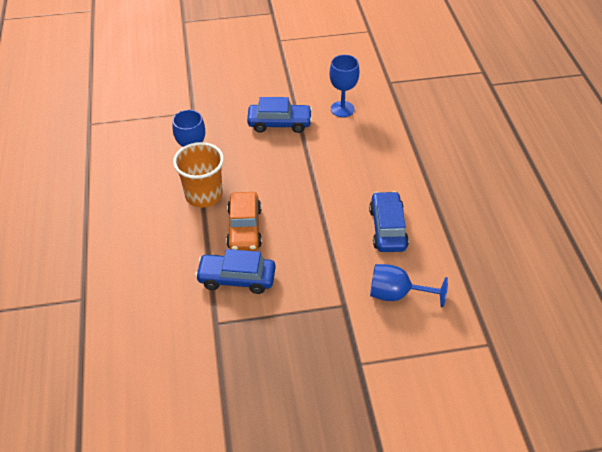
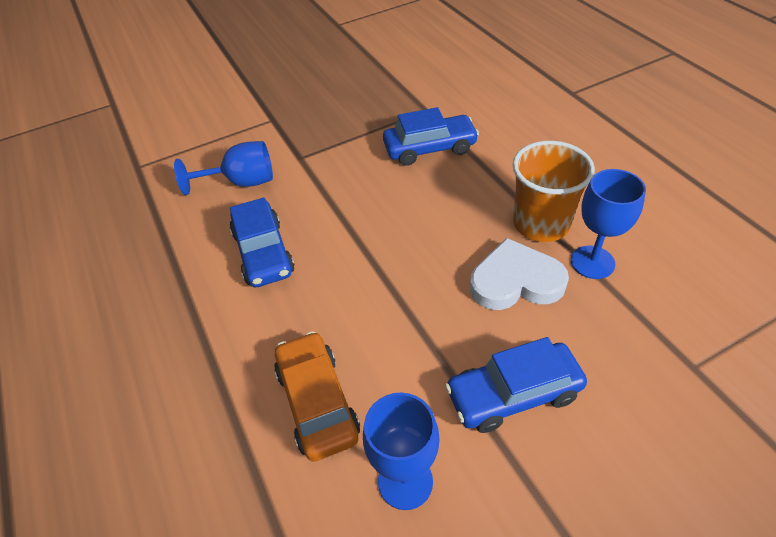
camera: 165 degrees right, 0 degrees up
(243, 168) = (515, 281): none -> white heart
(244, 228) = (455, 199): orange car -> orange car (317, 402)

